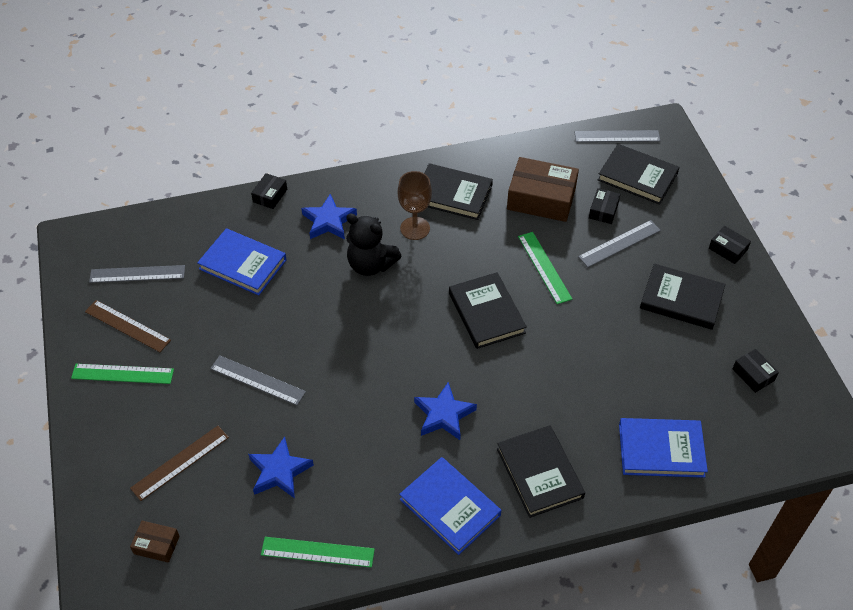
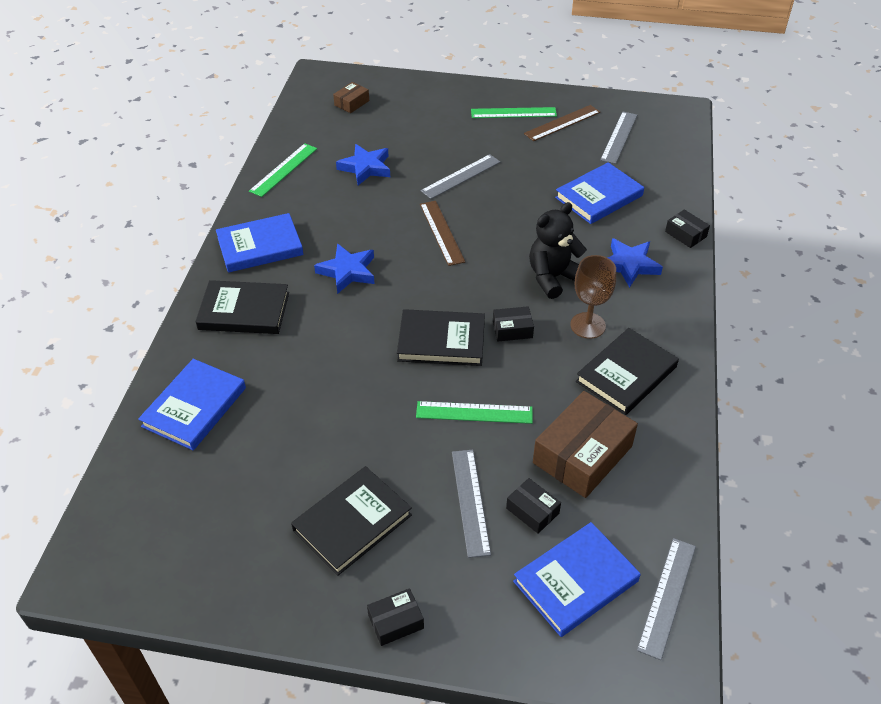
camera: 115 degrees right, 5 degrees down
(122, 374) = (513, 113): green ruler -> green ruler turned 60 degrees clockwise
(180, 462) = (411, 124): brown ruler -> brown ruler (441, 232)
(637, 177) = (575, 581): black book -> blue book
(753, 375) = (210, 537): black box -> black box (512, 329)

